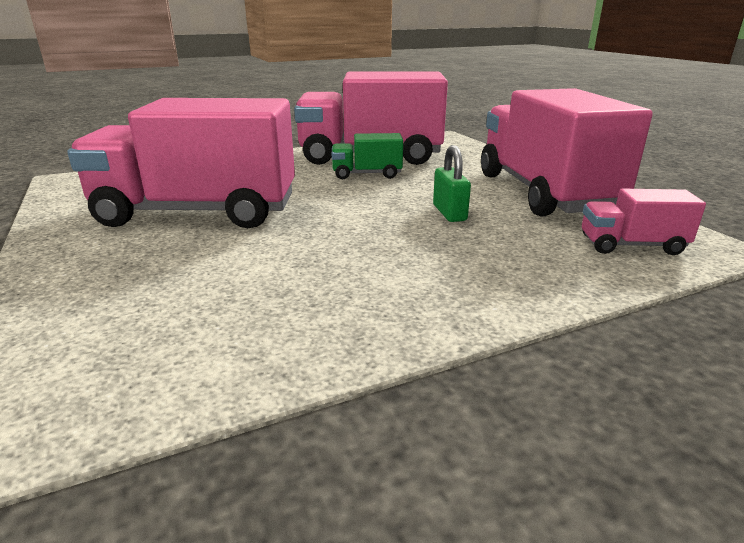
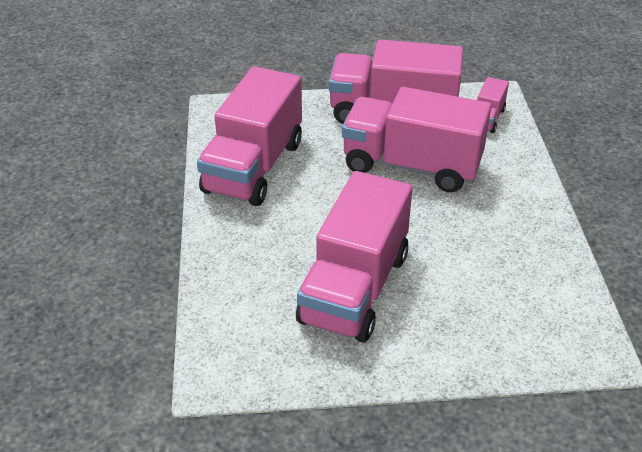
camera: 70 degrees left, 15 degrees up
(367, 174) = (306, 181): green truck -> none
(449, 213) = (411, 165): green padlock -> pink truck

